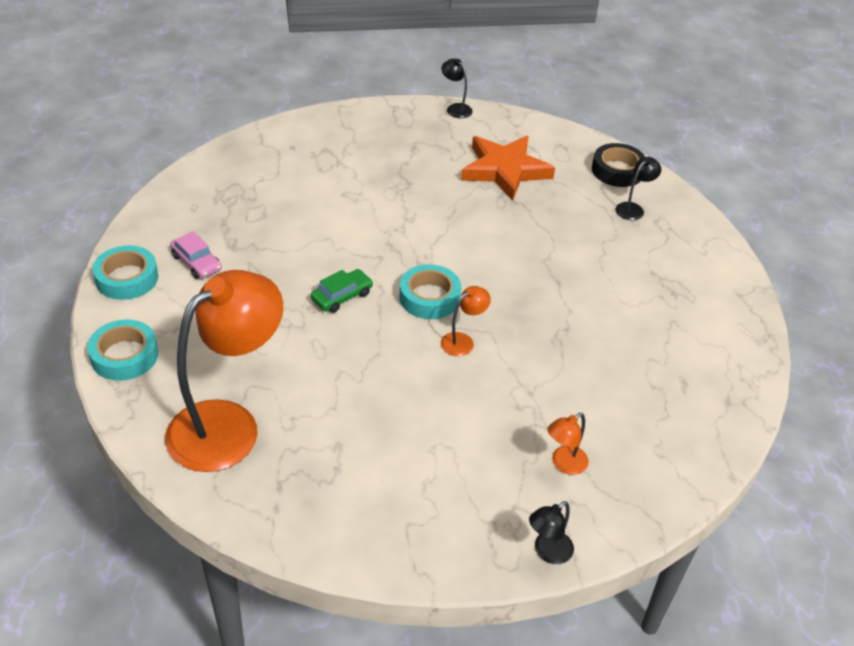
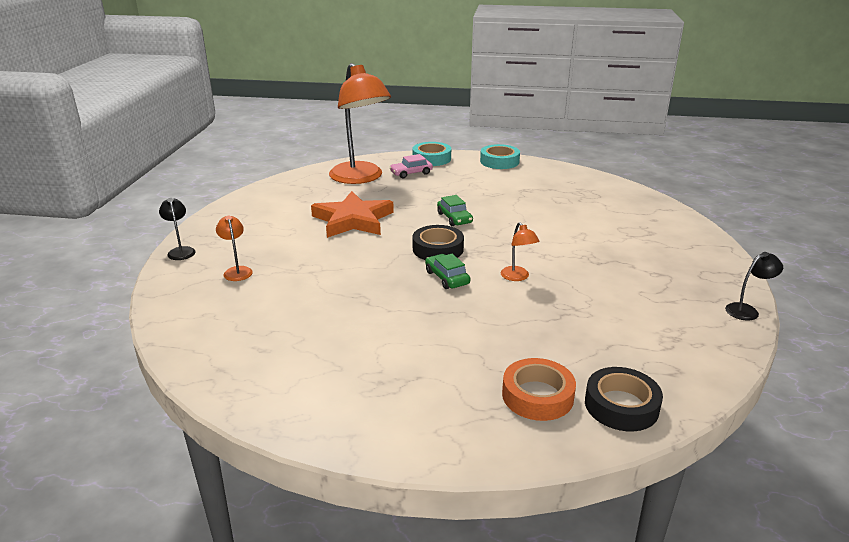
camera: 110 degrees right, 15 degrees down
(196, 262) = (508, 179): pink car -> pink car (411, 173)
(429, 297) = (438, 249): turquoise tape -> black tape
(463, 341) = (382, 254): orange lamp -> orange lamp (517, 277)
(489, 280) = (447, 278): none -> green car
(505, 170) = (620, 319): orange star -> orange star (353, 220)
(633, 208) = (537, 396): black lamp -> orange tape

